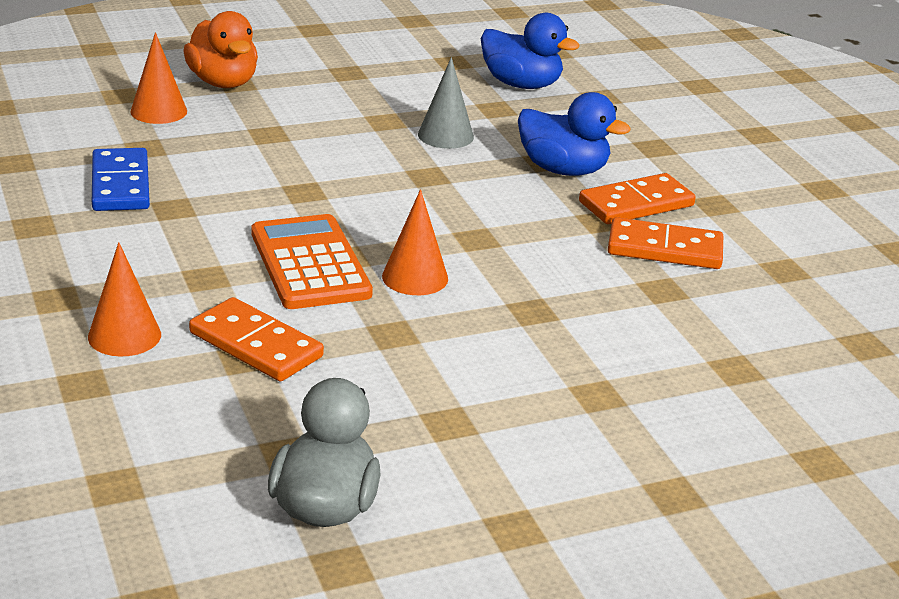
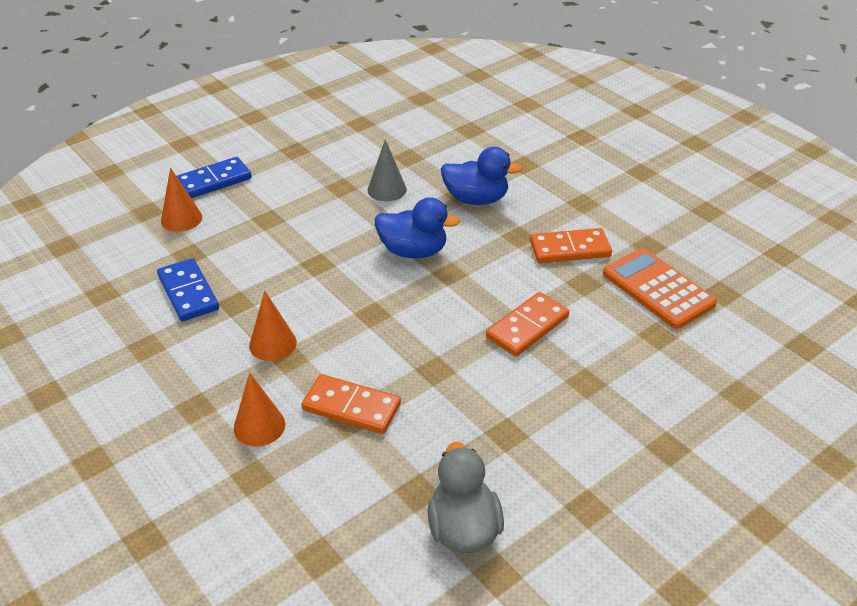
camera: 15 degrees left, 10 degrees up
(223, 82) = (213, 181): orange duck -> blue domino
(310, 264) = (352, 326): orange calculator -> orange calculator (658, 289)
(415, 277) = (426, 318): orange cone -> orange cone (273, 344)
(521, 84) = (414, 132): blue duck -> blue duck (413, 251)
(636, 204) = (535, 216): orange domino -> orange domino (527, 327)

